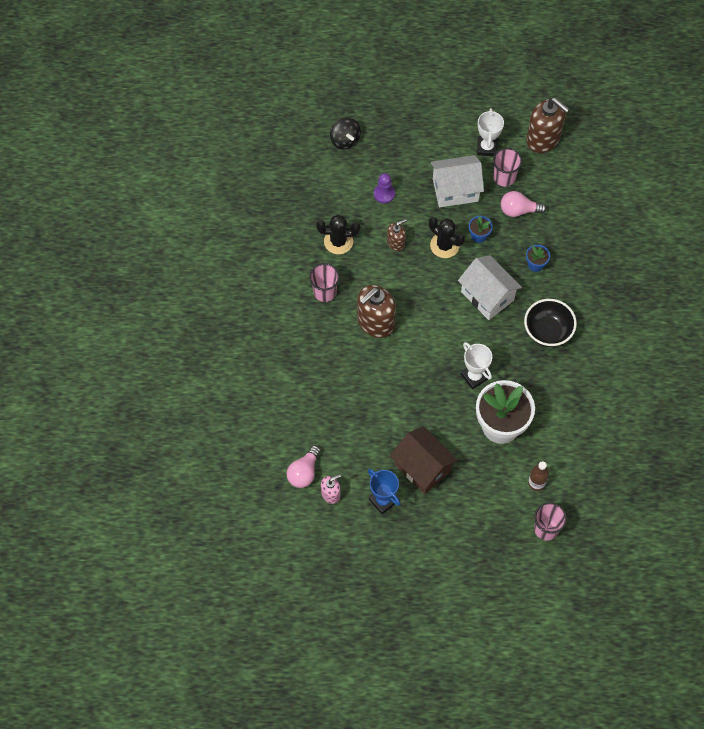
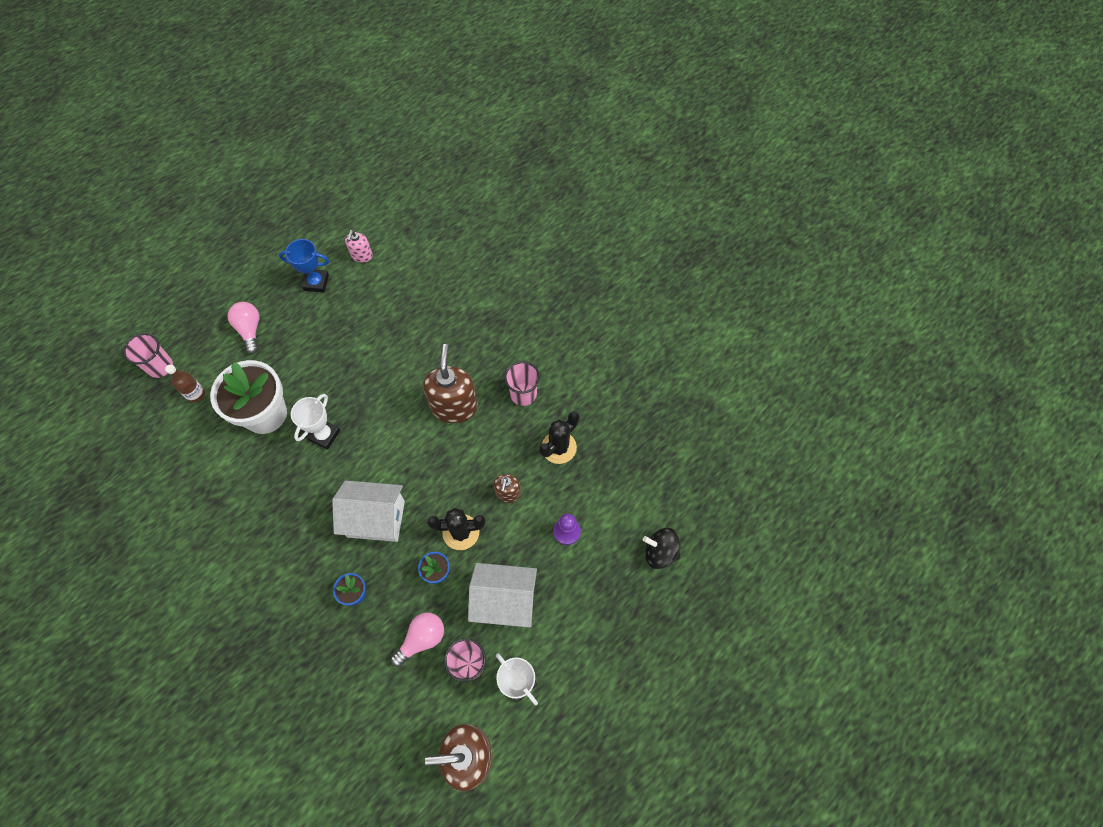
camera: 135 degrees right, 0 degrees up
(304, 472) = (397, 253): pink light bulb -> pink light bulb (250, 330)
(422, 467) = (305, 329): brown house -> none
(455, 190) = (505, 601): white house -> white house turned 60 degrees clockwise
(474, 376) = (324, 435): white trophy -> white trophy turned 75 degrees counterclockwise
(547, 332) = (289, 534): black bowl -> none

